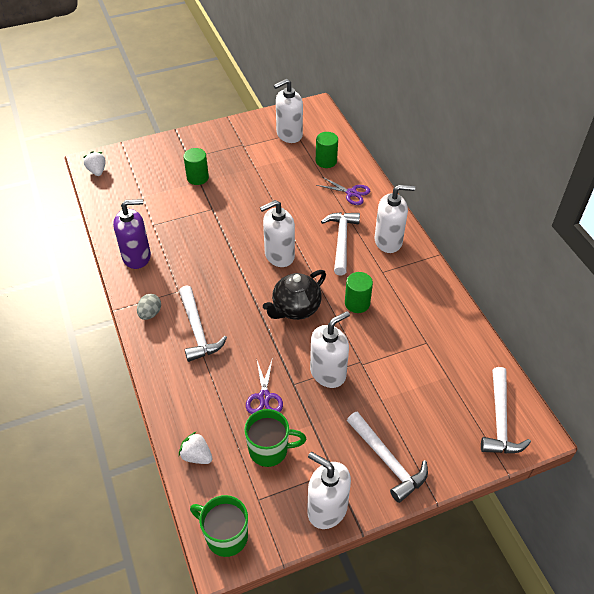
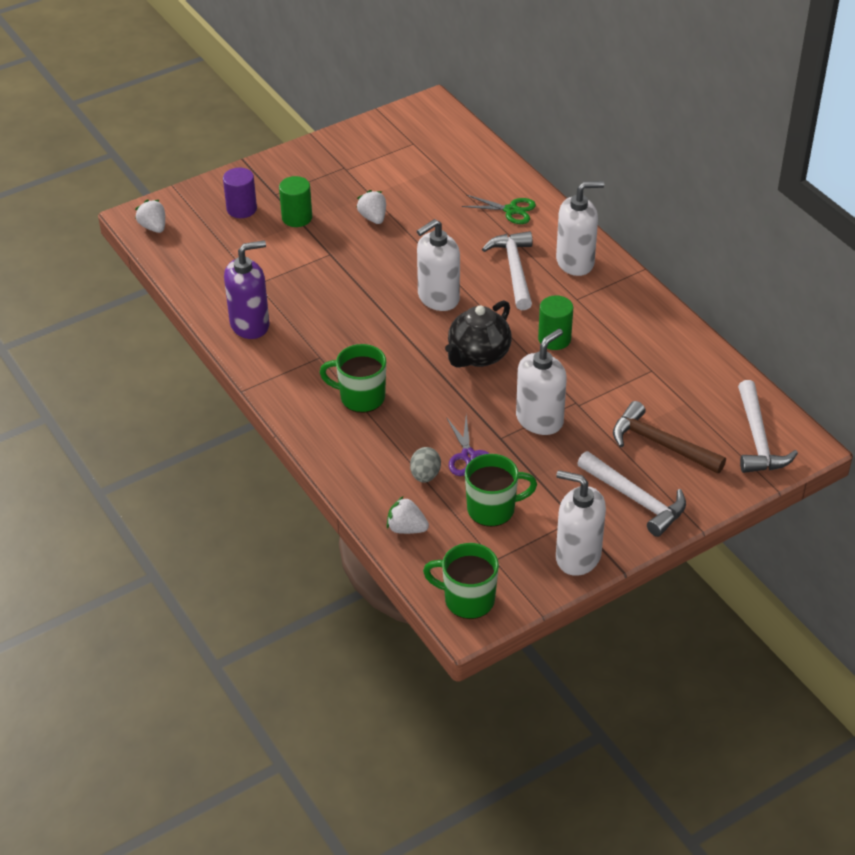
camera: 10 degrees left, 5 degrees down
(150, 313) = (293, 387): grey egg -> grey egg (425, 475)
(162, 166) = (241, 209): none -> purple cylinder
(197, 330) = (361, 397): white hammer -> green mug
(251, 185) = (373, 218): none -> white strawberry
(289, 135) = (405, 147): white soap dispenser -> none
(326, 161) = (466, 174): green cylinder -> none
(351, 193) = (511, 210): purple scissors -> green scissors
(419, 411) = (661, 444): none -> brown hammer

